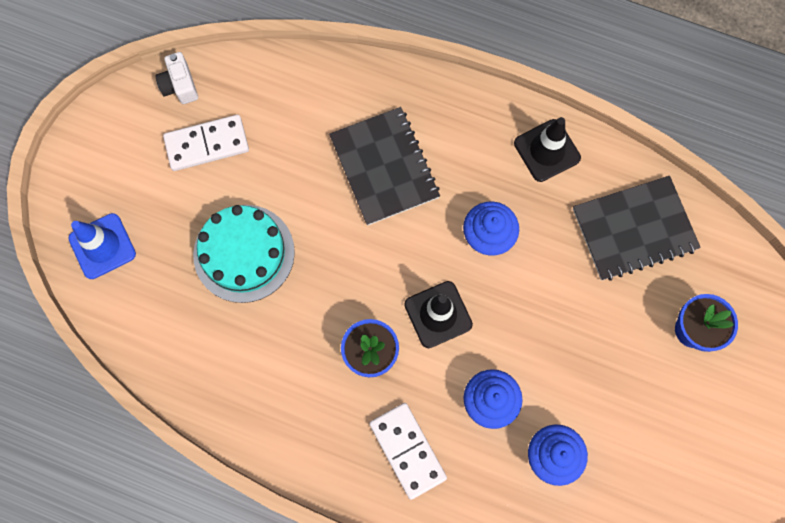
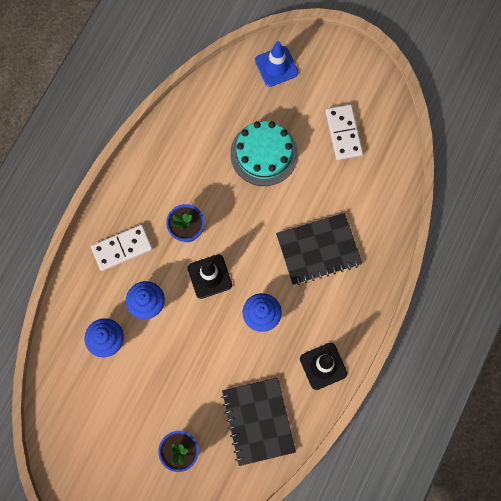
camera: 95 degrees right, 0 degrees up
(180, 85) = (388, 117): white camera -> none

